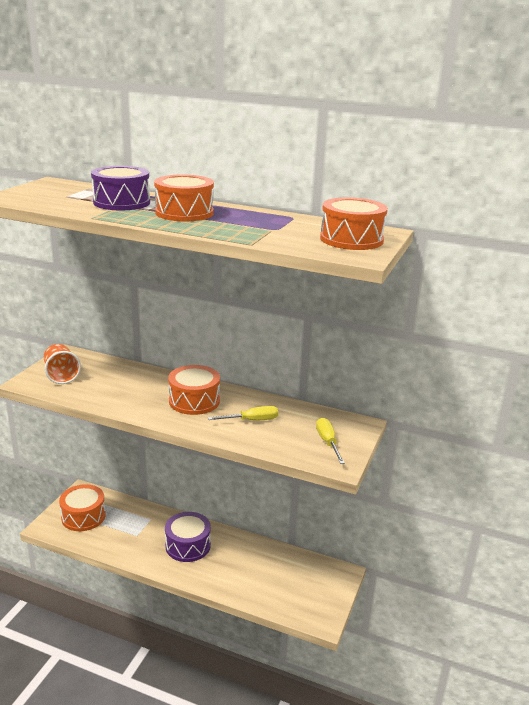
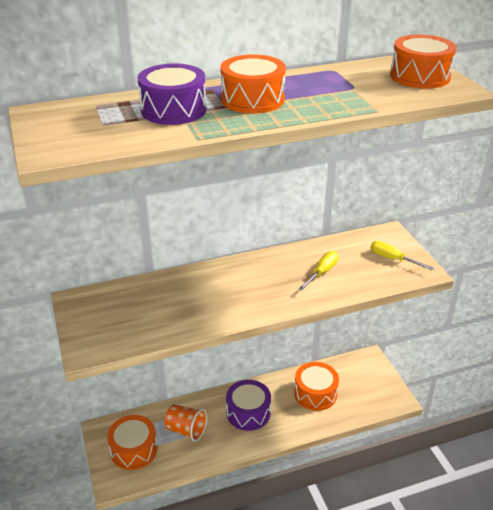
camera: 40 degrees left, 10 degrees up
(61, 375) = (107, 324): orange cup -> orange cup (186, 430)
(194, 401) = (257, 281): orange drum -> orange drum (315, 393)

